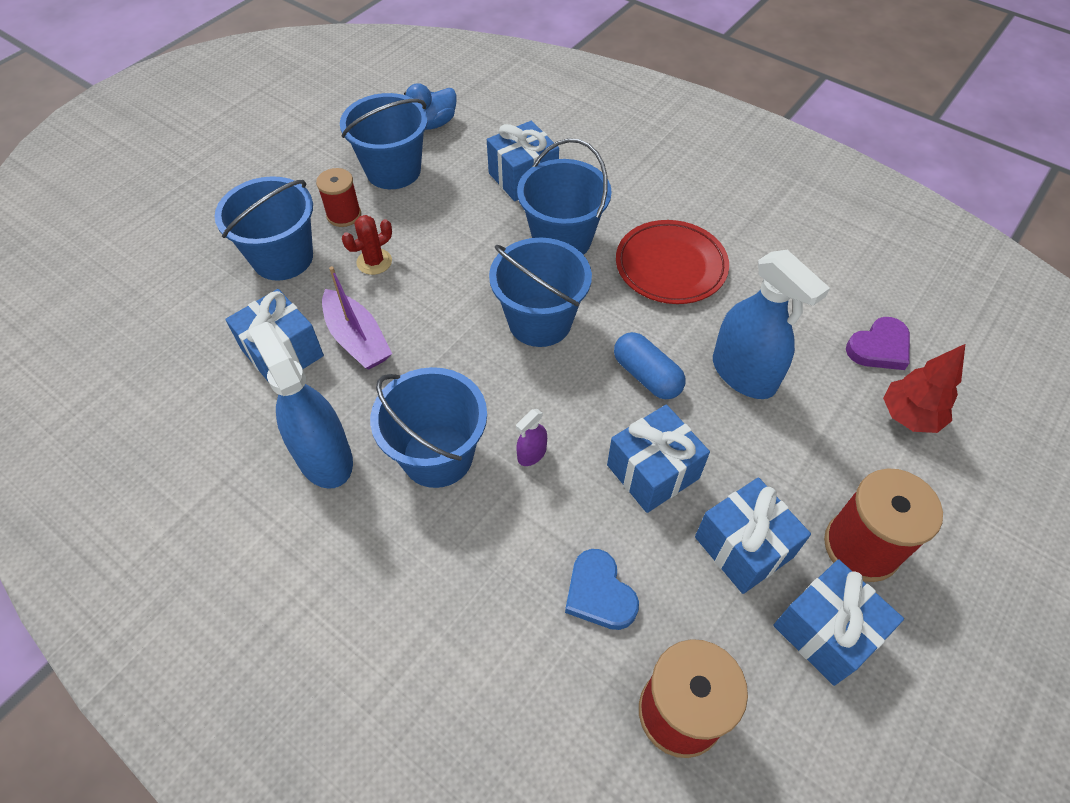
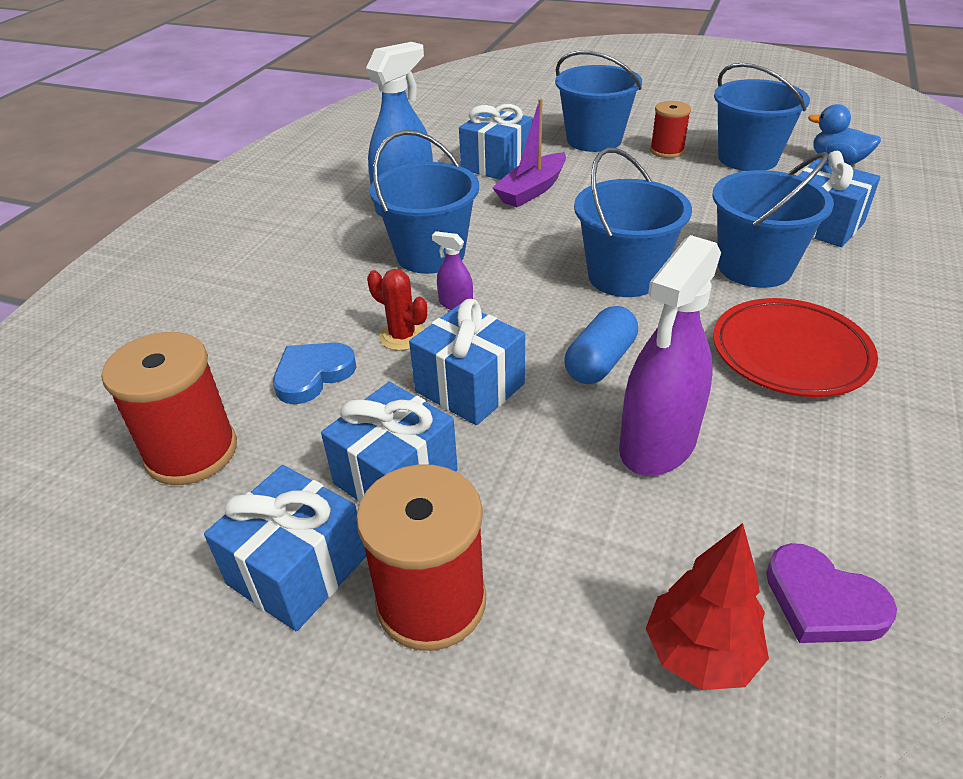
camera: 75 degrees right, 15 degrees down
(374, 262) = (625, 177): red cactus -> red cactus (402, 336)
(743, 374) = (658, 444): blue spray bottle -> purple spray bottle

